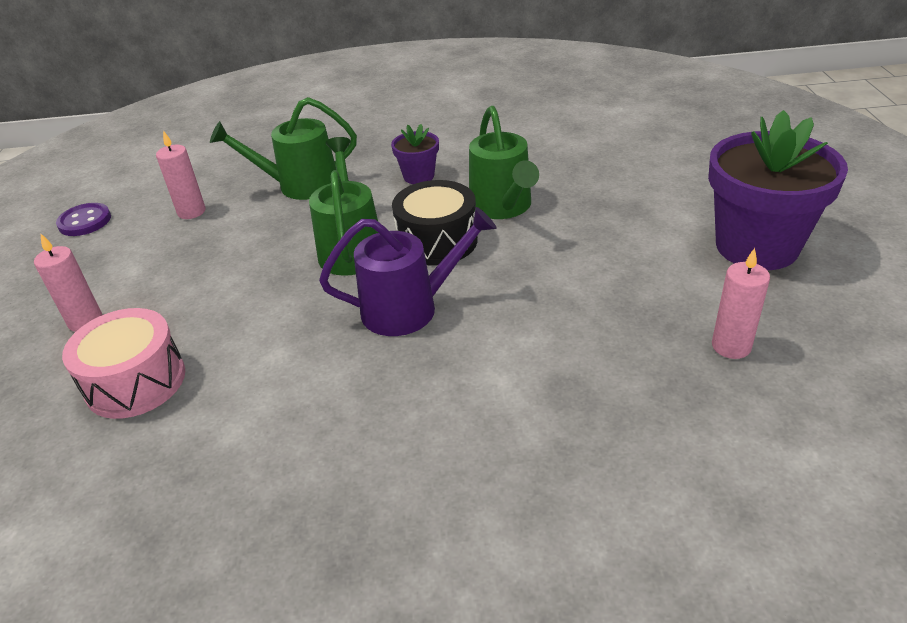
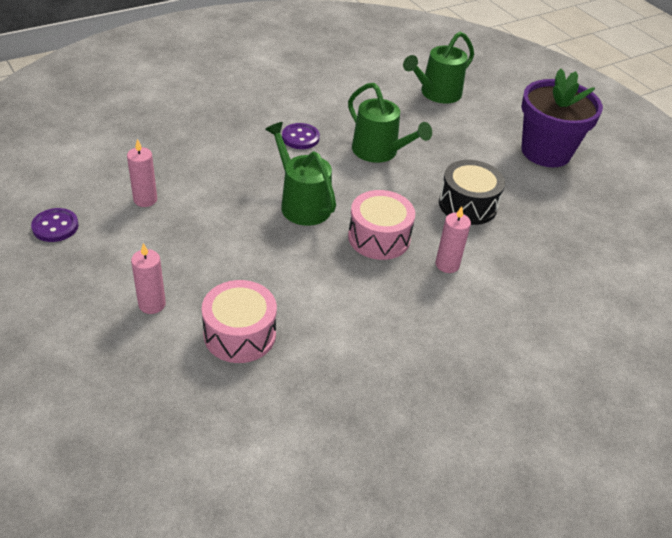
camera: 35 degrees left, 5 degrees up
(300, 185) = (215, 161): green watering can -> green watering can (437, 93)
(409, 308) = (379, 237): purple watering can -> pink drum
(418, 176) = (300, 138): purple flower pot -> purple button
(437, 241) = (357, 186): black drum -> black drum (468, 205)
(731, 346) = (572, 217): pink candle -> pink candle (447, 265)

